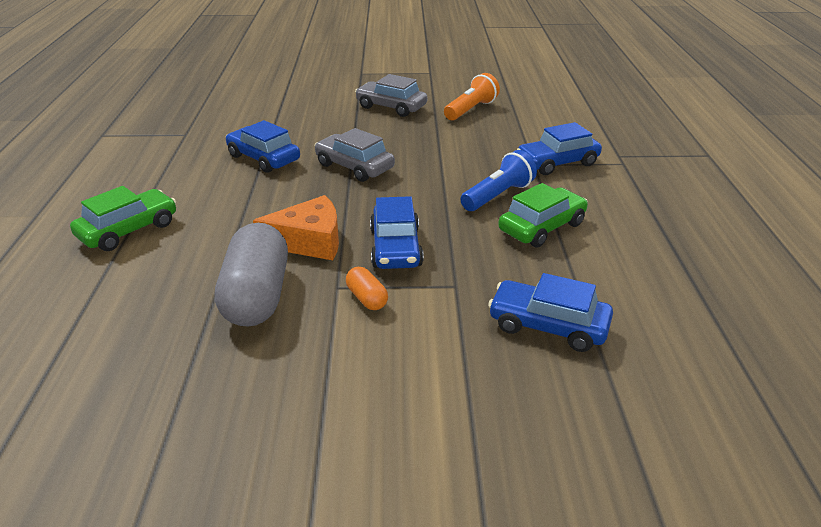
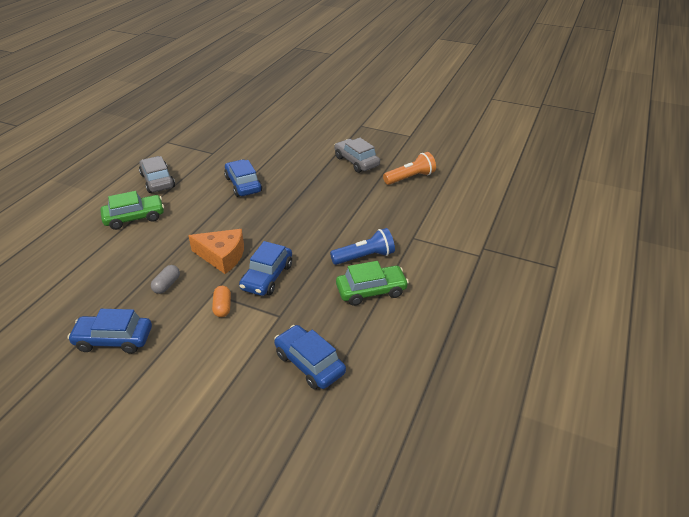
camera: 25 degrees right, 5 degrees up
(257, 296) = (167, 285): grey capsule -> grey capsule, size x0.45
(354, 167) = (292, 206): grey car -> grey car (157, 181)
(557, 163) = (430, 241): blue car -> blue car (114, 340)

